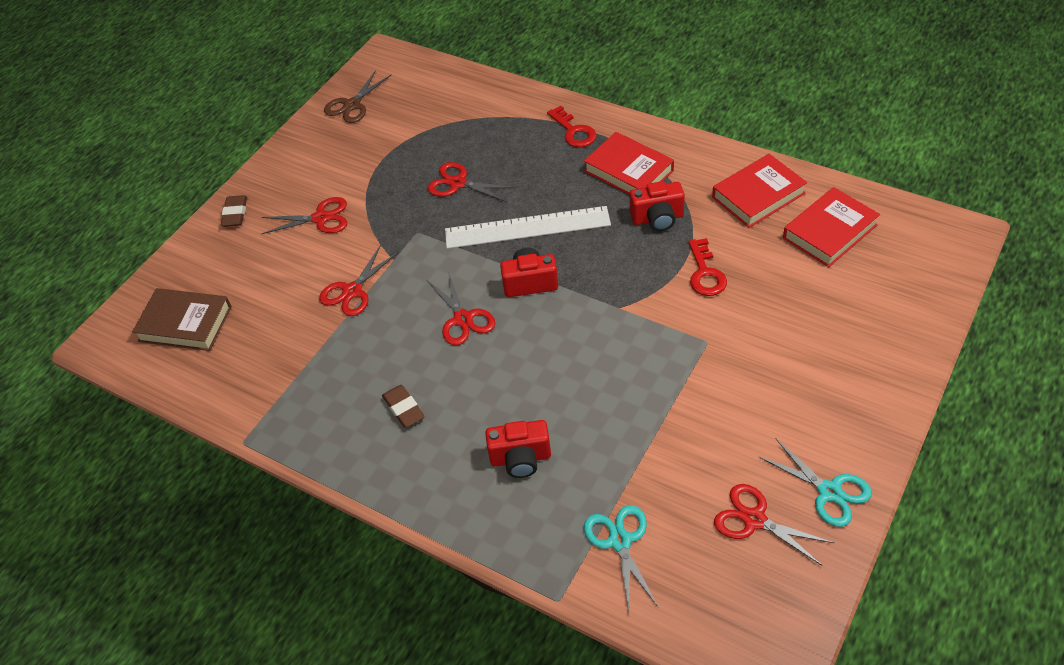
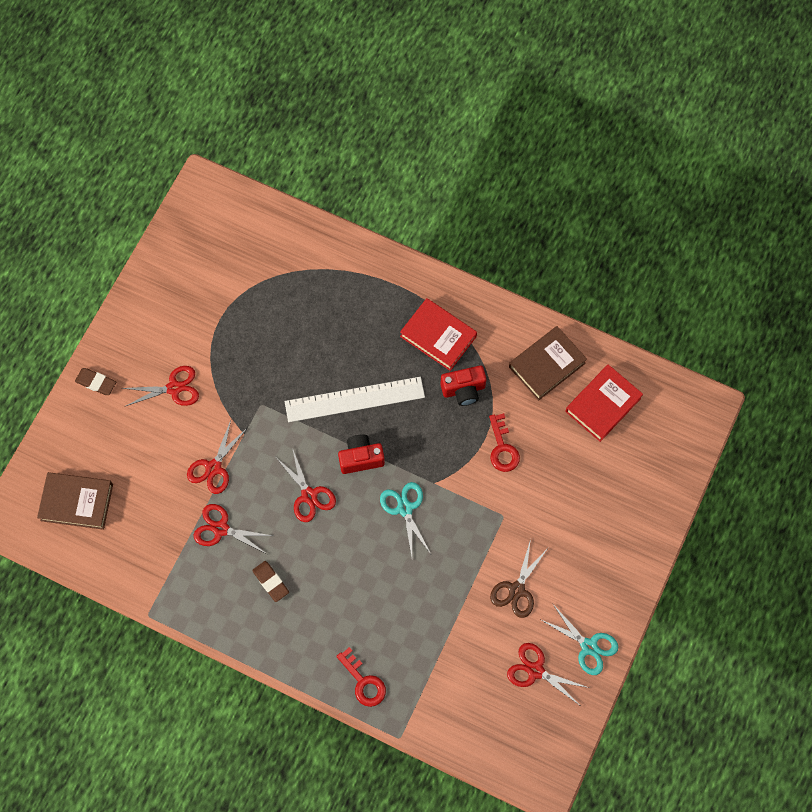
camera: 10 degrees left, 20 degrees up
(235, 214) = (96, 382): brown eraser -> brown eraser turned 60 degrees counterclockwise
(352, 105) = (182, 252): brown scissors -> brown scissors (516, 590)
(458, 183) = (290, 349): red scissors -> red scissors (221, 529)
(520, 458) = (365, 624): red camera -> none
(574, 131) = (389, 288): red key -> red key (364, 682)
(620, 541) = (441, 690): turquoise scissors -> turquoise scissors (405, 508)
(758, 195) = (547, 365): red book -> brown book

